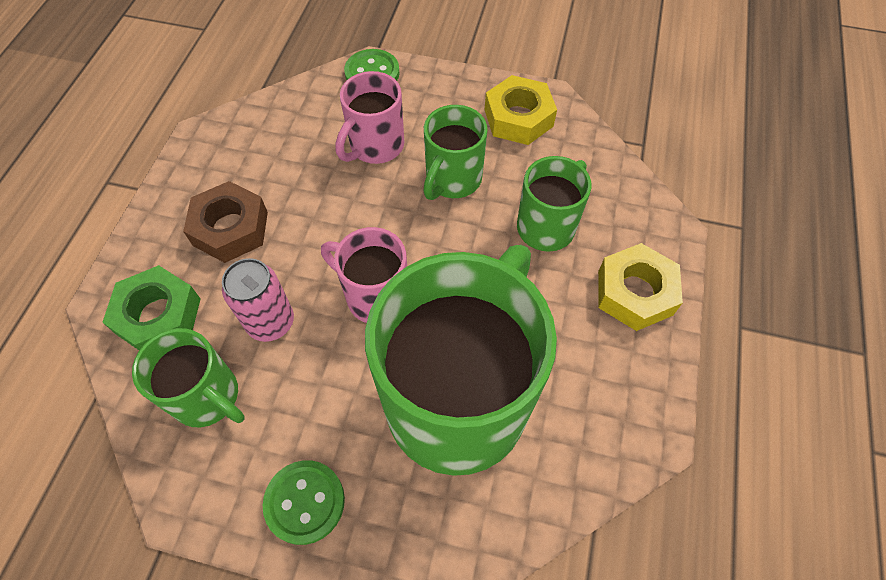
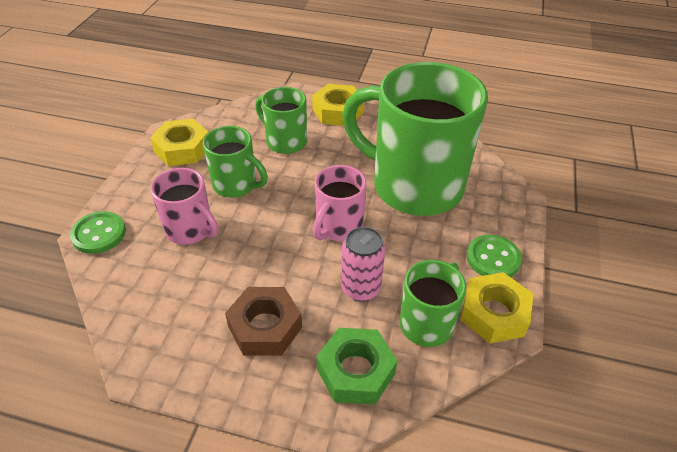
camera: 90 degrees left, 15 degrees down
(208, 486) = (494, 313): none -> yellow nut

